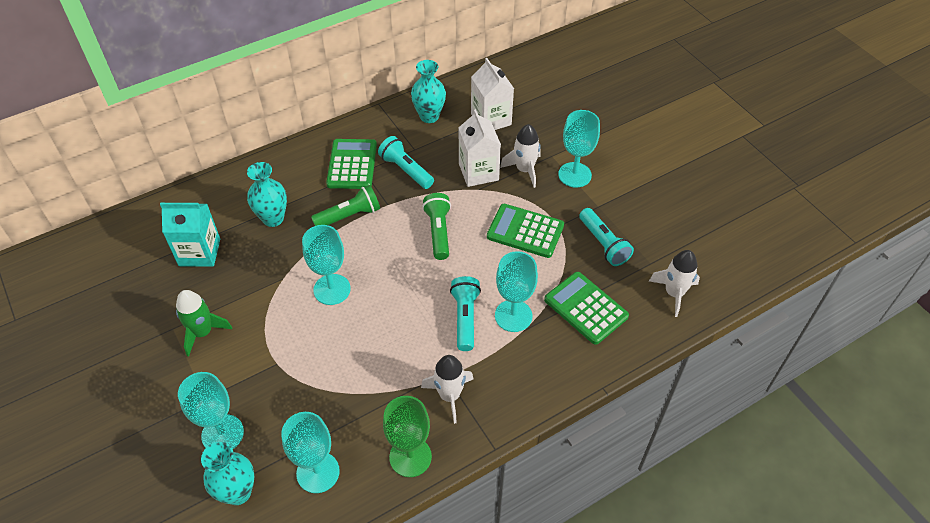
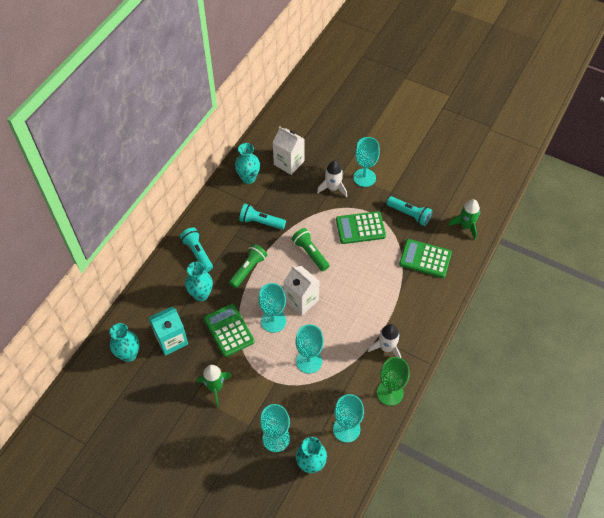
camera: 30 degrees left, 5 degrees up
(141, 245) = (129, 354): none -> turquoise vase
(352, 164) = (224, 234): green calculator -> green calculator (229, 330)
(465, 318) = (363, 298): turquoise flashlight -> turquoise flashlight (197, 253)
(478, 172) = (306, 202): white carton -> white carton (301, 300)
(513, 316) = (389, 283): turquoise goblet -> turquoise goblet (309, 361)
(674, 293) = (466, 226): white rocket -> green rocket

